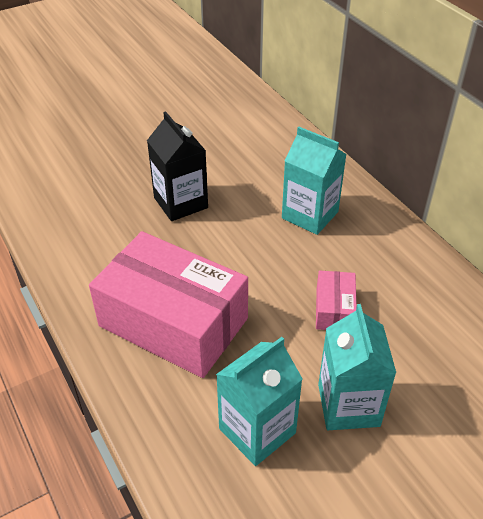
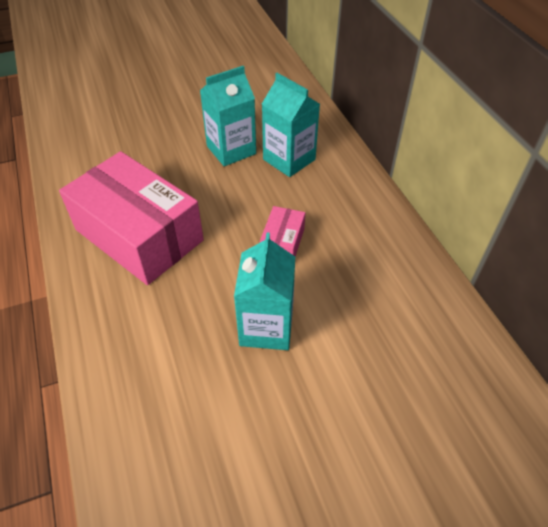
camera: 10 degrees right, 5 degrees up
(180, 203) = (180, 136): black carton -> none
(257, 431) = (178, 337): turquoise carton -> turquoise carton (231, 150)

